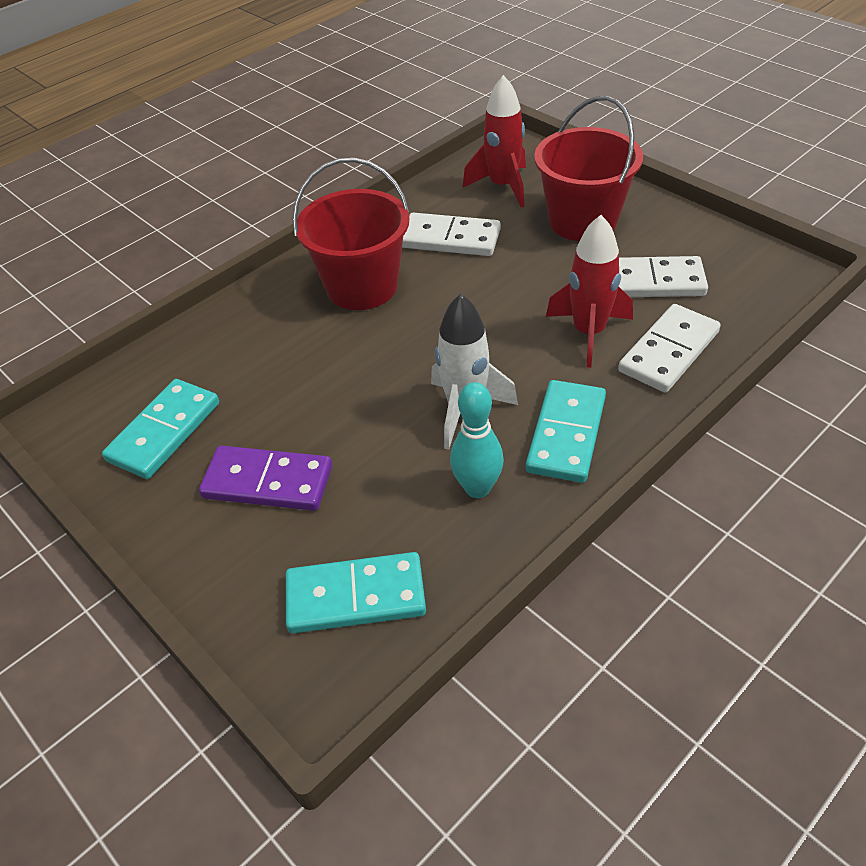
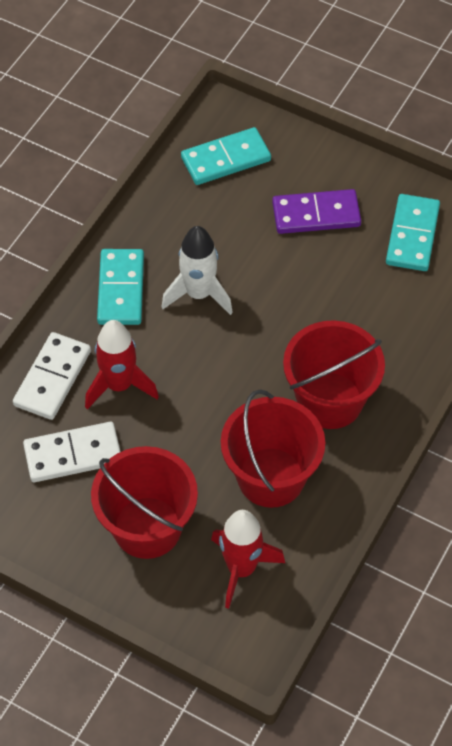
camera: 160 degrees right, 10 degrees up
(450, 239) = (271, 477): white domino -> red bucket
(477, 488) = (173, 238): turquoise bowling pin -> none

